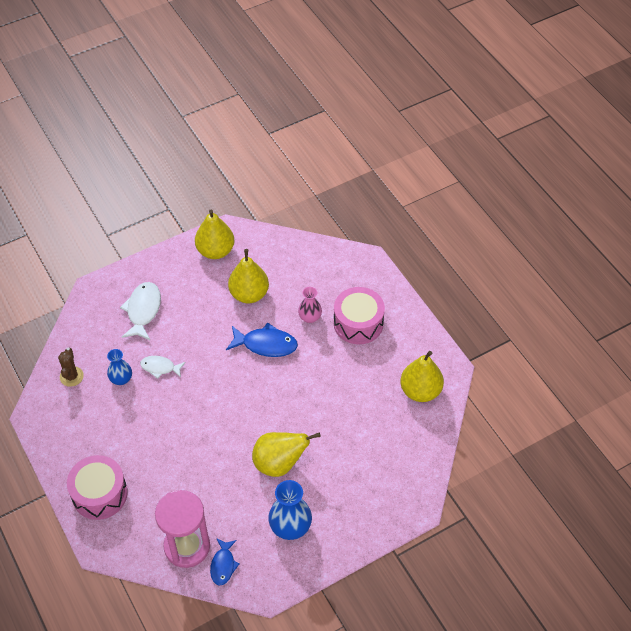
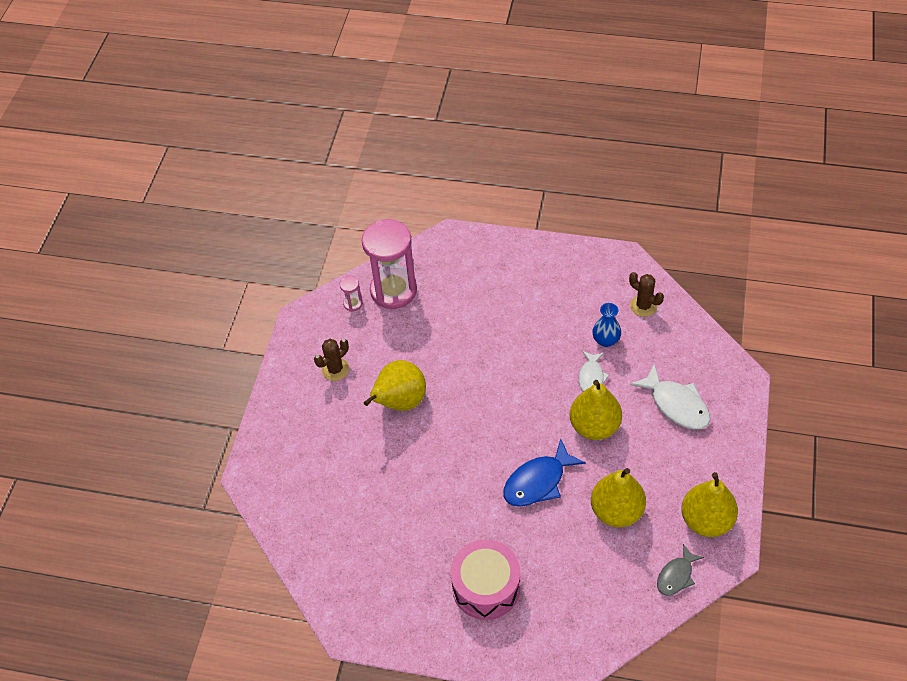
camera: 135 degrees right, 0 degrees up
(99, 494) = (499, 262): pink drum -> none
(160, 367) = (591, 377): white fish -> white fish turned 135 degrees clockwise
(223, 565) = (353, 304): blue fish -> pink hourglass
(264, 244) = (676, 576): none -> grey fish
(290, 527) = (335, 369): blue vase -> brown cactus
(310, 317) = (535, 546): pink vase -> none
(420, 391) = (354, 578): yellow pear -> yellow pear (594, 426)

